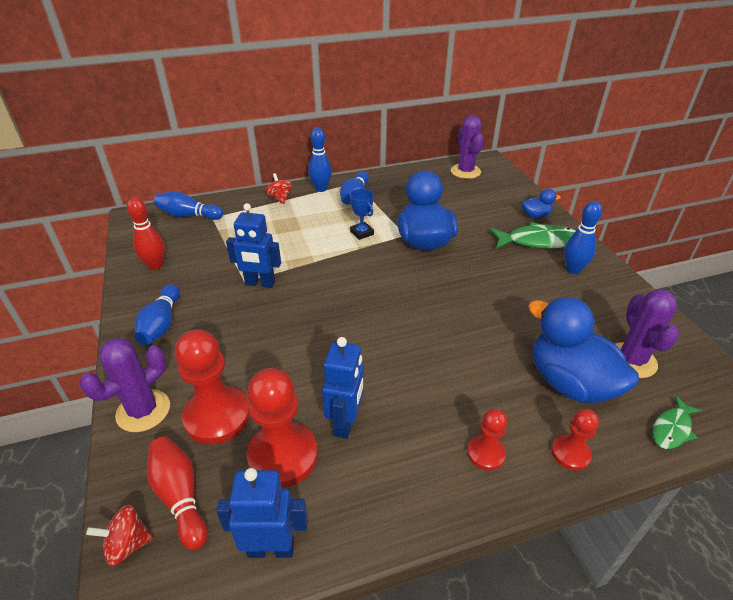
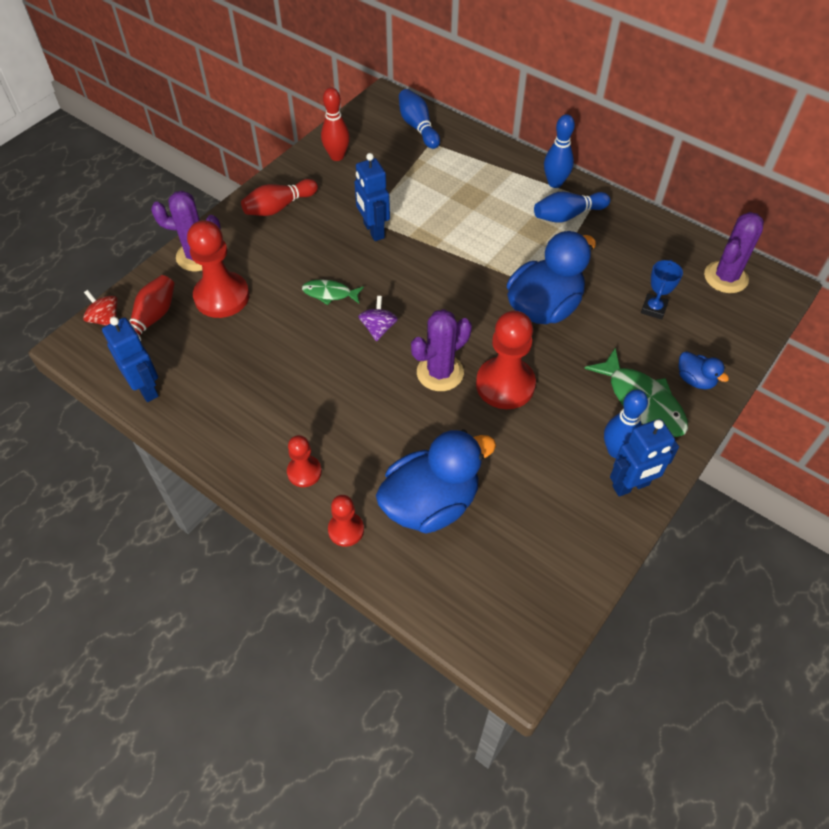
camera: 55 degrees right, 15 degrees up
(161, 324) = (279, 207): blue bowling pin -> red bowling pin
(280, 198) = (506, 165): red spinning top -> none
(283, 455) = (216, 352): red pawn -> red pawn (505, 385)
(346, 422) = (270, 371): blue robot -> blue robot (631, 486)
(362, 233) = (511, 254): blue trophy -> blue trophy (653, 308)
(364, 328) = (378, 328): none -> purple spinning top
(569, 383) = (430, 503): blue duck -> blue duck turned 45 degrees clockwise
(631, 360) = (504, 545): purple cactus -> purple cactus (440, 372)
(672, 429) = (432, 600): green fish -> green fish (330, 293)

